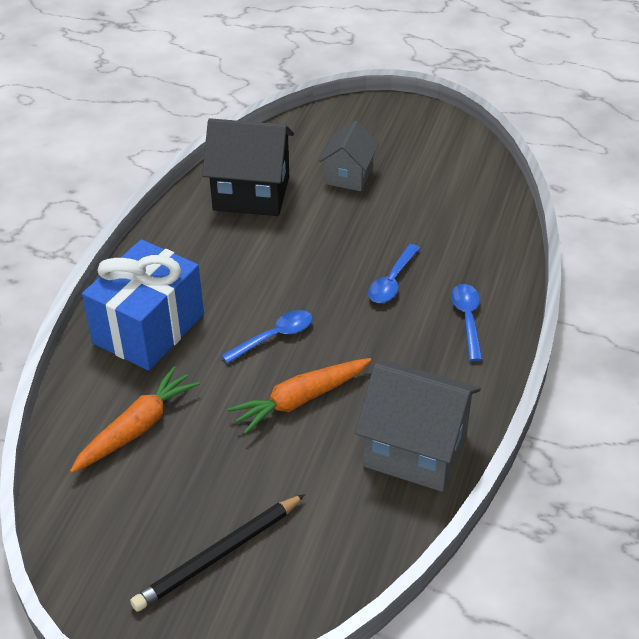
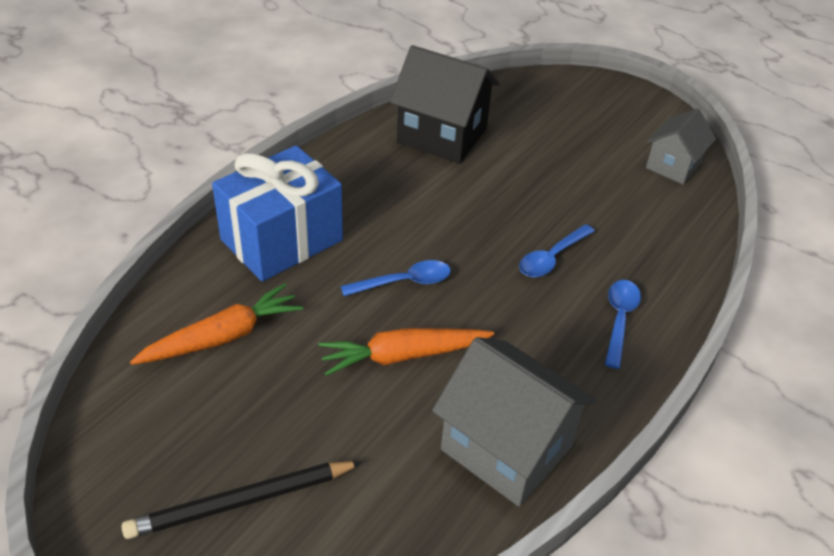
camera: 15 degrees right, 0 degrees up
(348, 176) = (547, 142): grey house -> grey house (673, 166)

